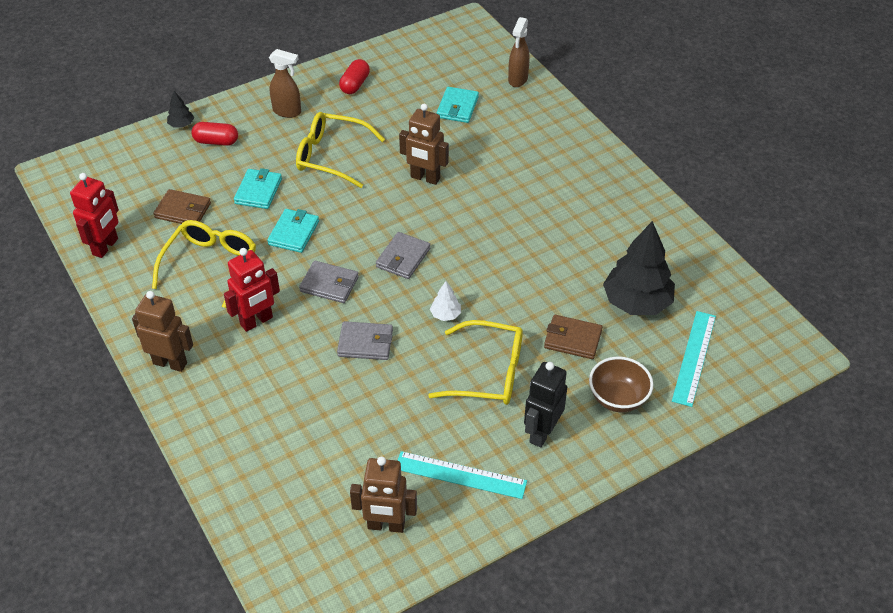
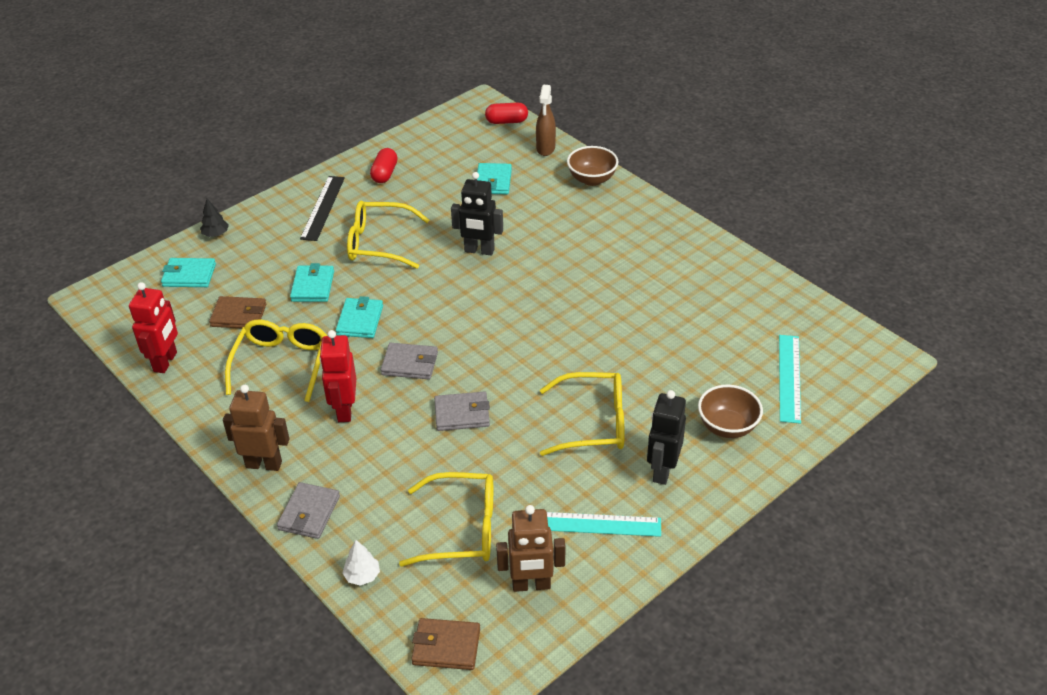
camera: 10 degrees left, 5 degrees down
(147, 163) = (189, 275): none -> turquoise wallet
(216, 141) = (256, 245): red capsule -> red capsule (506, 121)
(256, 321) = (344, 410): red robot -> red robot turned 135 degrees clockwise
(287, 112) = (322, 208): brown spray bottle -> black ruler
(336, 458) = (462, 529): none -> yellow glasses
(403, 258) = (478, 328): grey wallet -> grey wallet (309, 513)
(425, 178) = (479, 251): brown robot -> black robot
(445, 314) = (535, 375): white tree -> white tree (362, 576)
(555, 119) = (592, 179): none -> brown bowl
(572, 339) = (667, 379): brown wallet -> brown wallet (446, 646)
(636, 302) = (719, 335): black tree -> none

